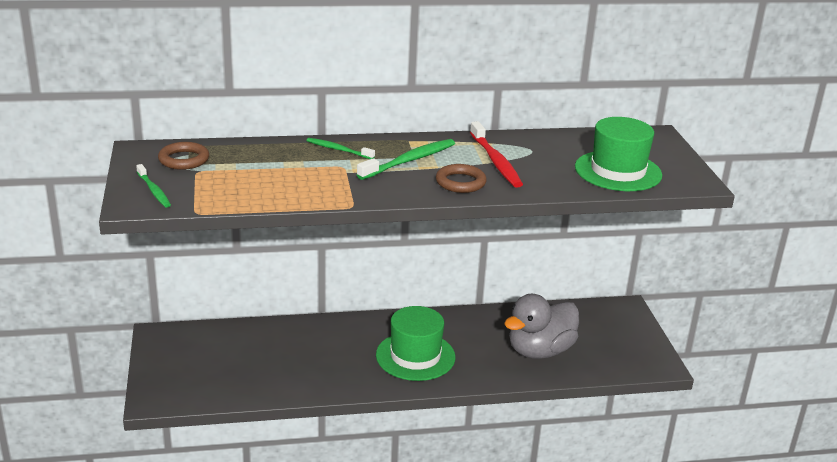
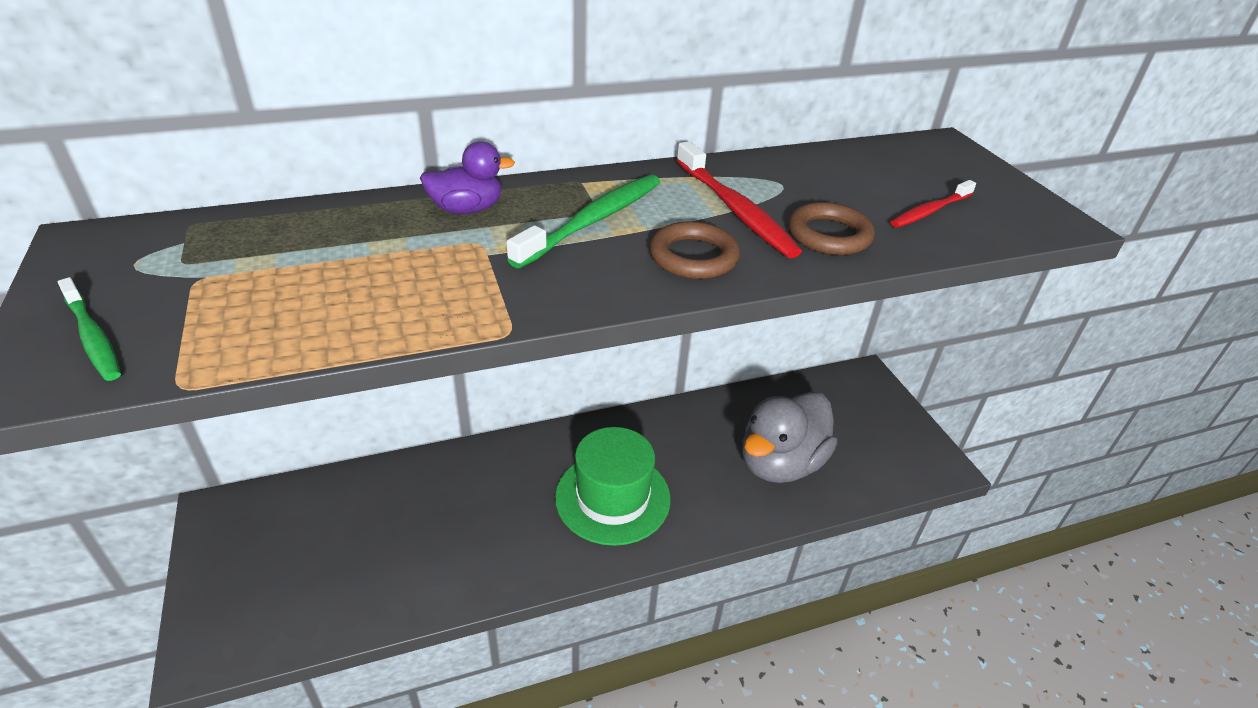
camera: 10 degrees left, 10 degrees up
(184, 160) = (172, 255): brown ring -> brown ring (829, 235)
(338, 150) = (467, 209): green toothbrush -> purple duck
(618, 171) = (930, 211): green hat -> red toothbrush

